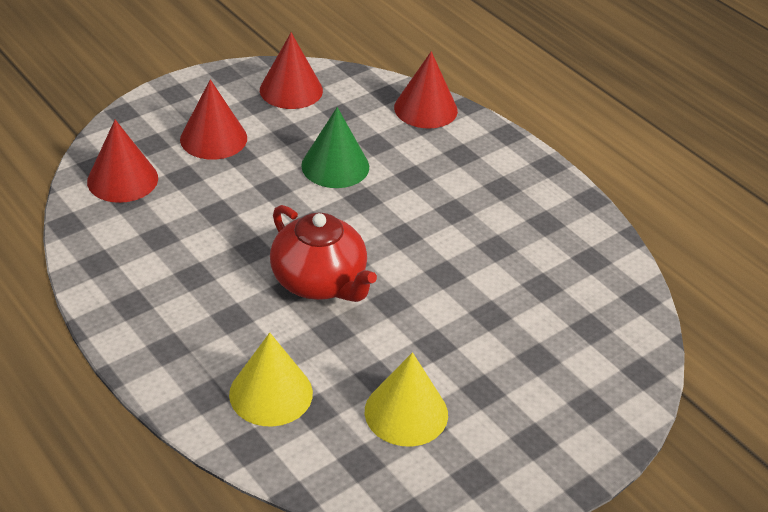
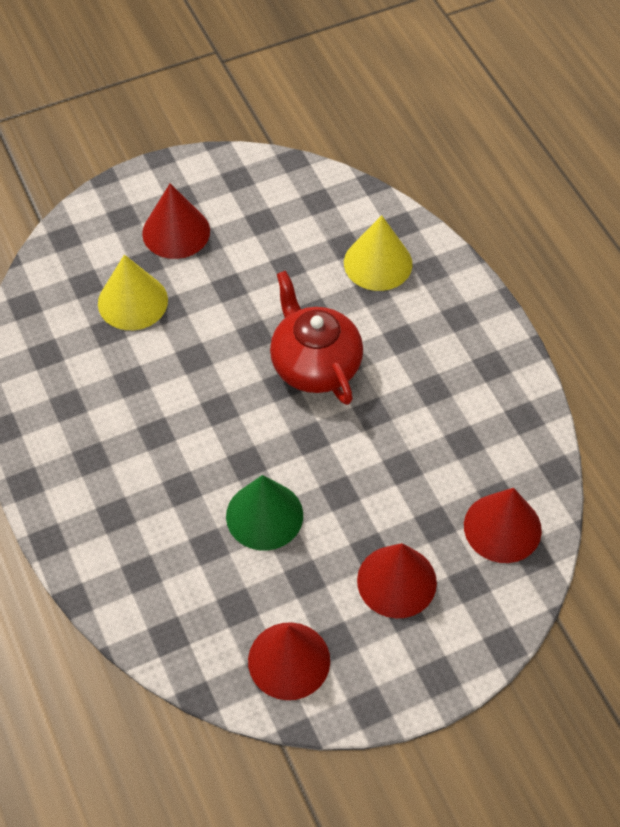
camera: 165 degrees left, 15 degrees up
(406, 412) = (273, 232): yellow cone -> yellow cone (132, 301)
(425, 109) = (129, 599): red cone -> red cone (176, 232)

